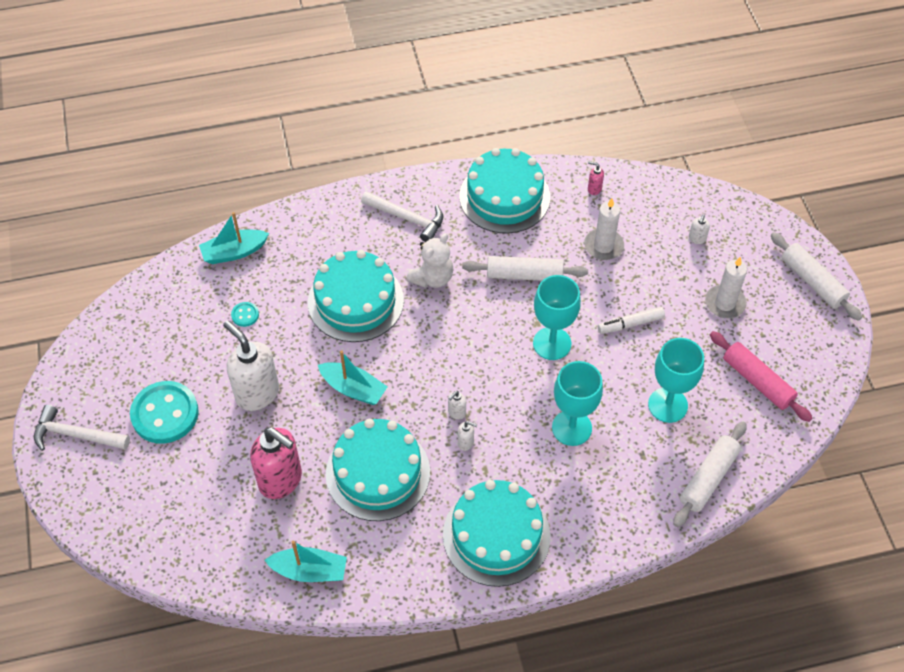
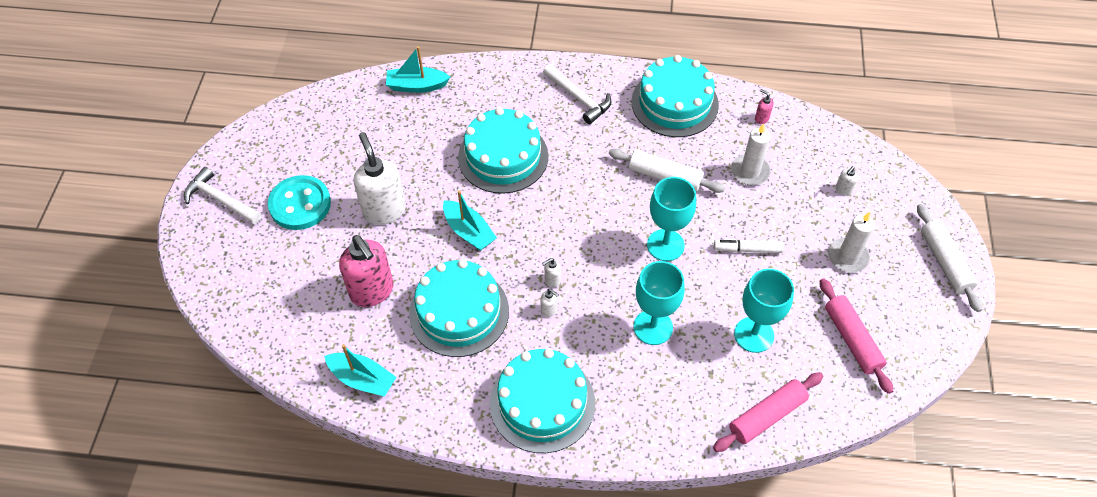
camera: 20 degrees right, 0 degrees up
(245, 315) = (403, 141): turquoise button -> none
(432, 278) = (579, 156): white teddy bear -> none
(708, 478) = (766, 416): white rolling pin -> pink rolling pin

